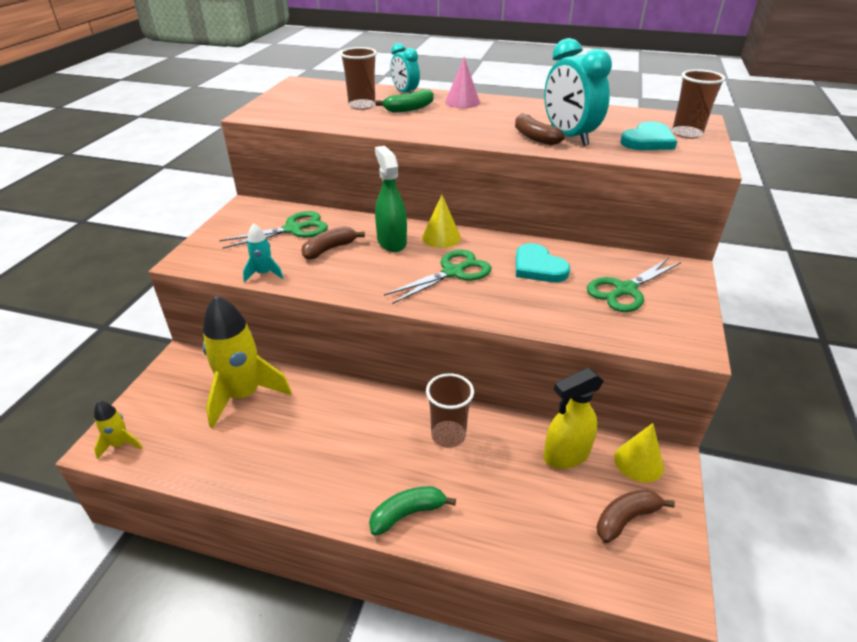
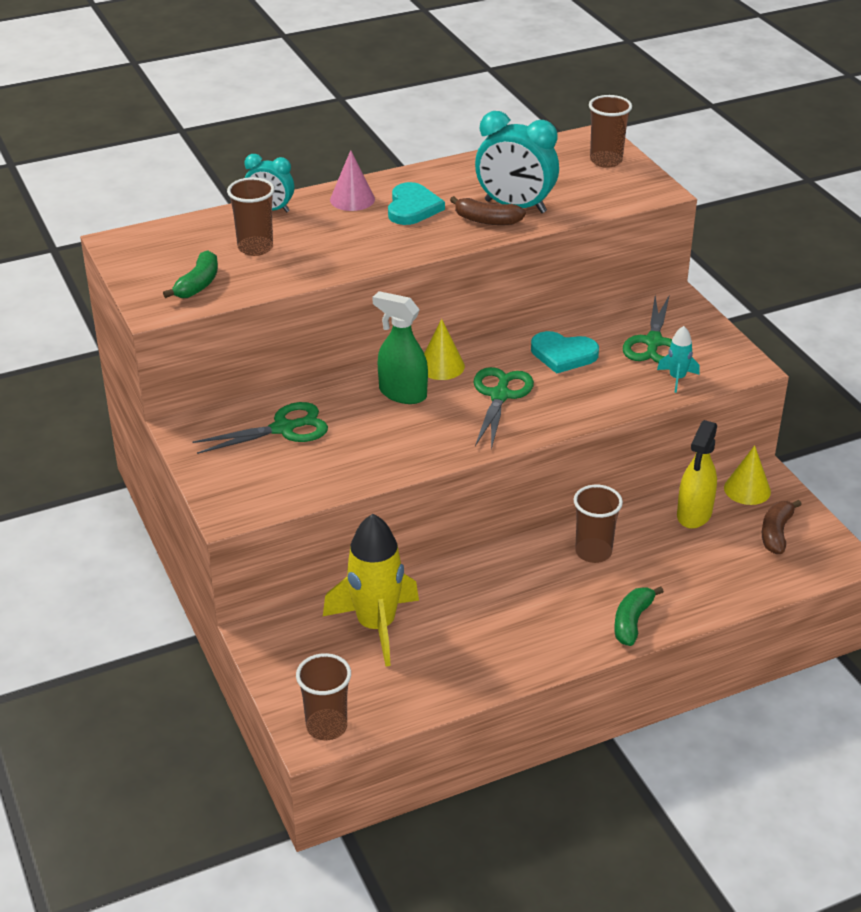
camera: 40 degrees left, 0 degrees up
(120, 444) = (326, 726): yellow rocket -> brown cup
(264, 274) = (332, 485): turquoise rocket -> turquoise rocket (677, 378)
(293, 229) = (283, 428): green scissors -> green scissors turned 45 degrees clockwise
(329, 249) = (354, 430): brown banana -> none
(409, 109) = (313, 231): green banana -> green banana (198, 284)
(648, 141) = (585, 184): turquoise heart -> turquoise heart (412, 208)

